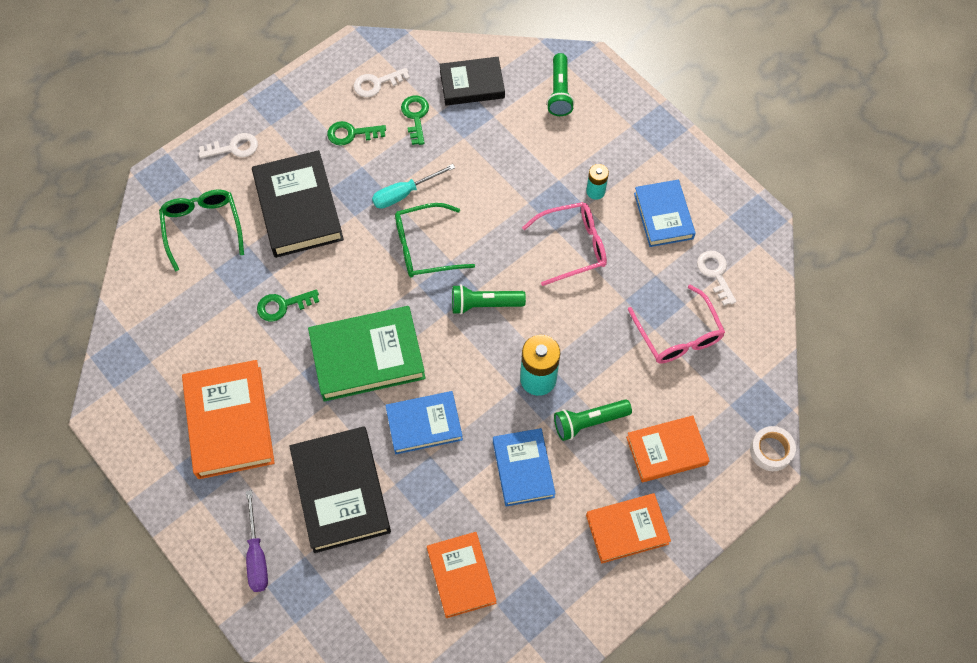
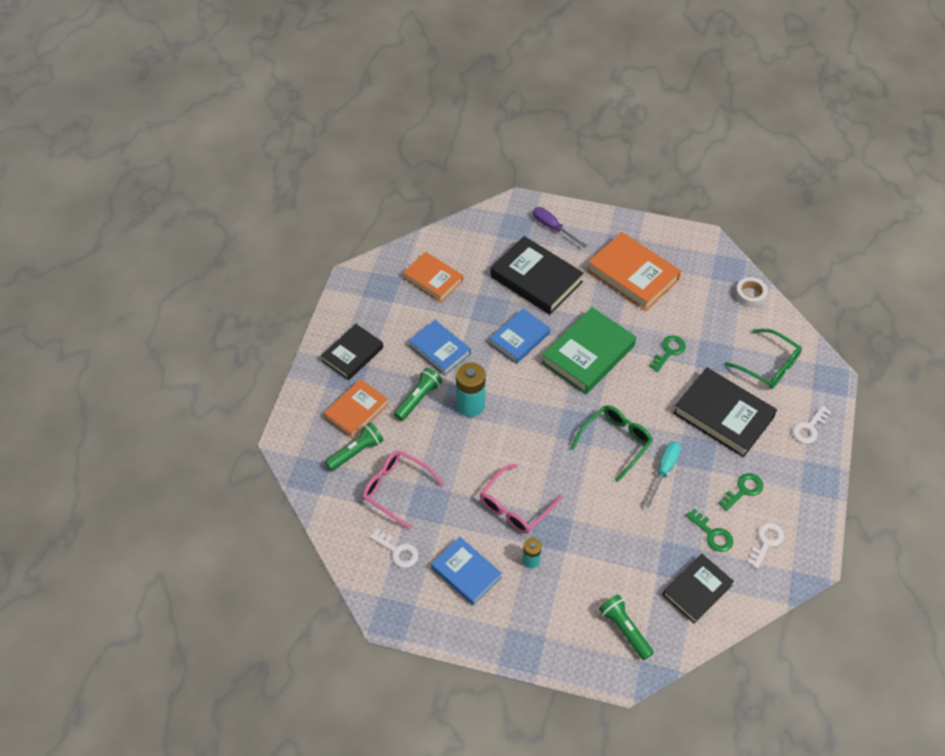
camera: 145 degrees right, 10 degrees down
(484, 304) = (543, 429): green flashlight -> green flashlight (356, 452)
(627, 529) = (353, 354): orange book -> black book
(771, 450) = (287, 451): white tape -> white tape (750, 295)

